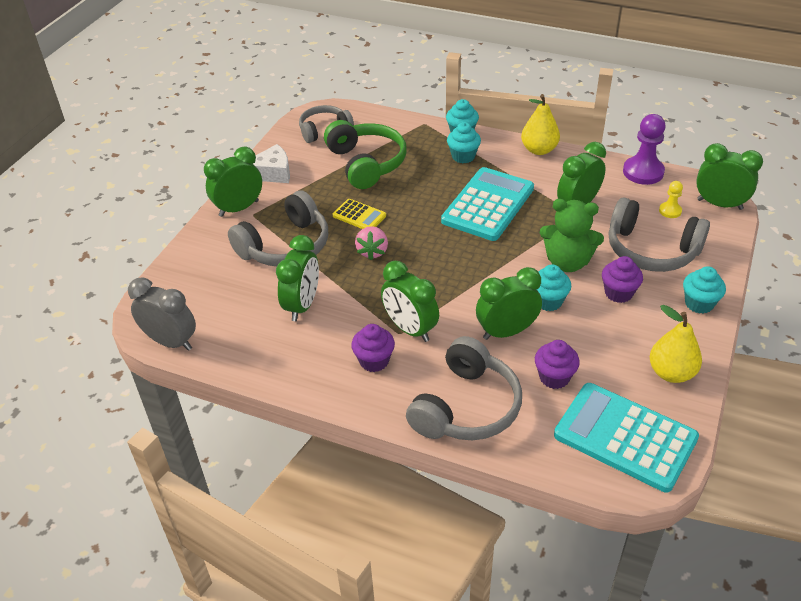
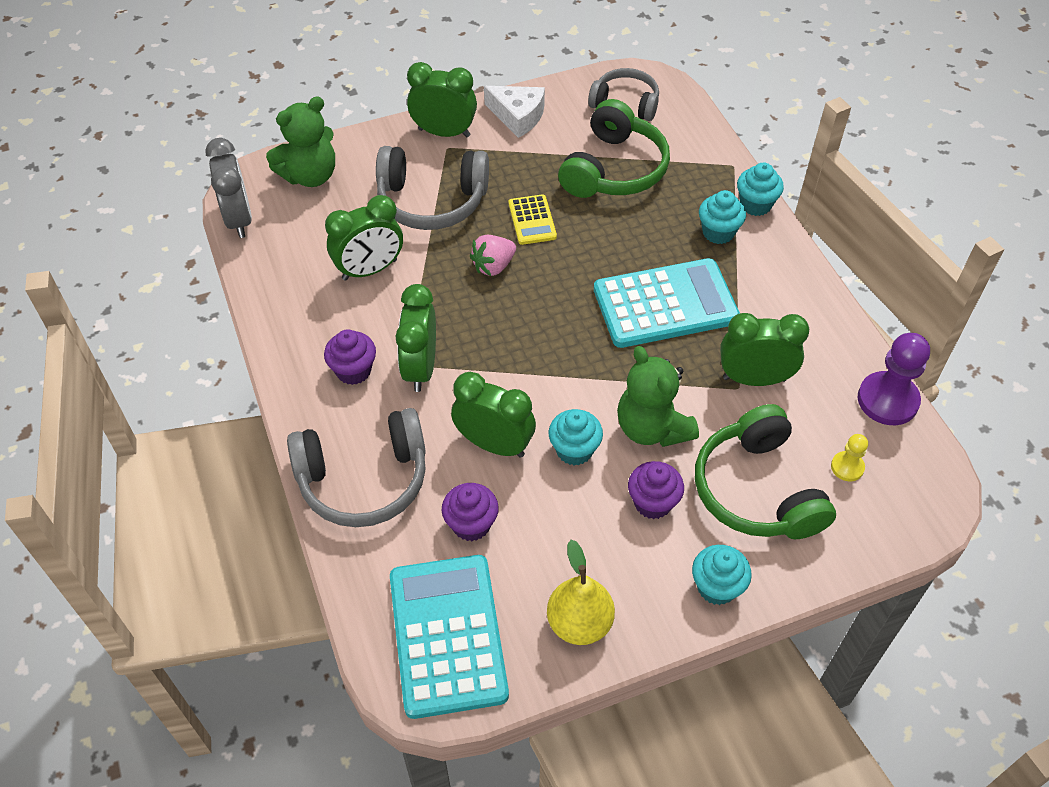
camera: 45 degrees right, 10 degrees up
(184, 286) = (310, 175): none -> green teddy bear
(539, 150) = (809, 285): yellow pear -> none
(651, 250) = (756, 490): grey headphones -> green headphones
(719, 204) = (918, 508): green clock -> none

